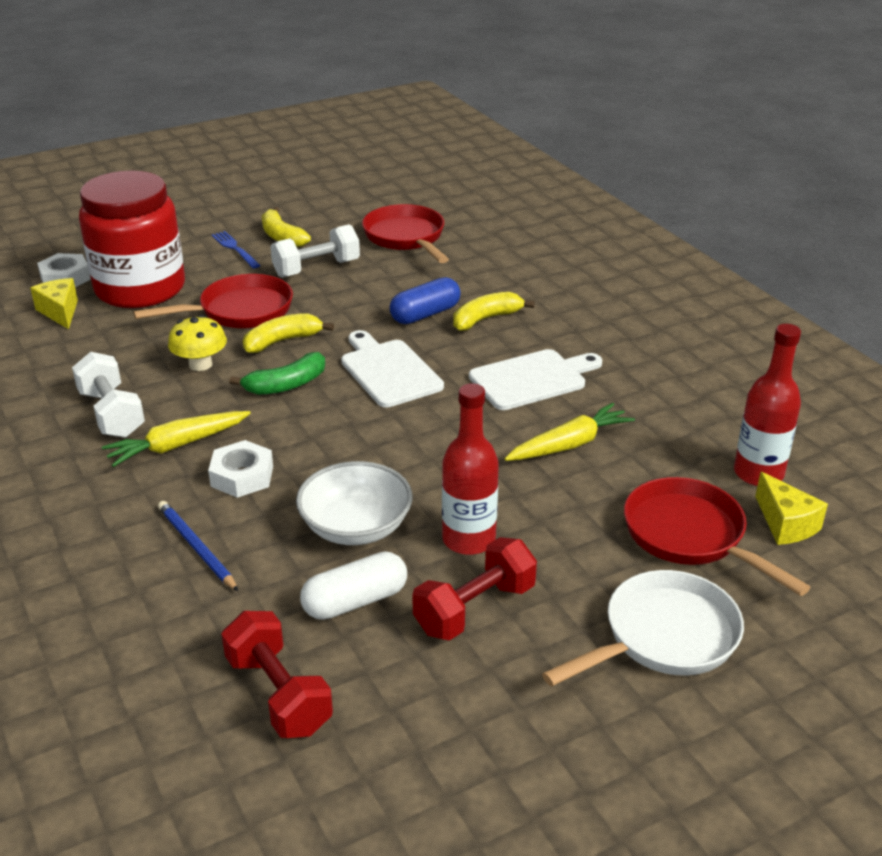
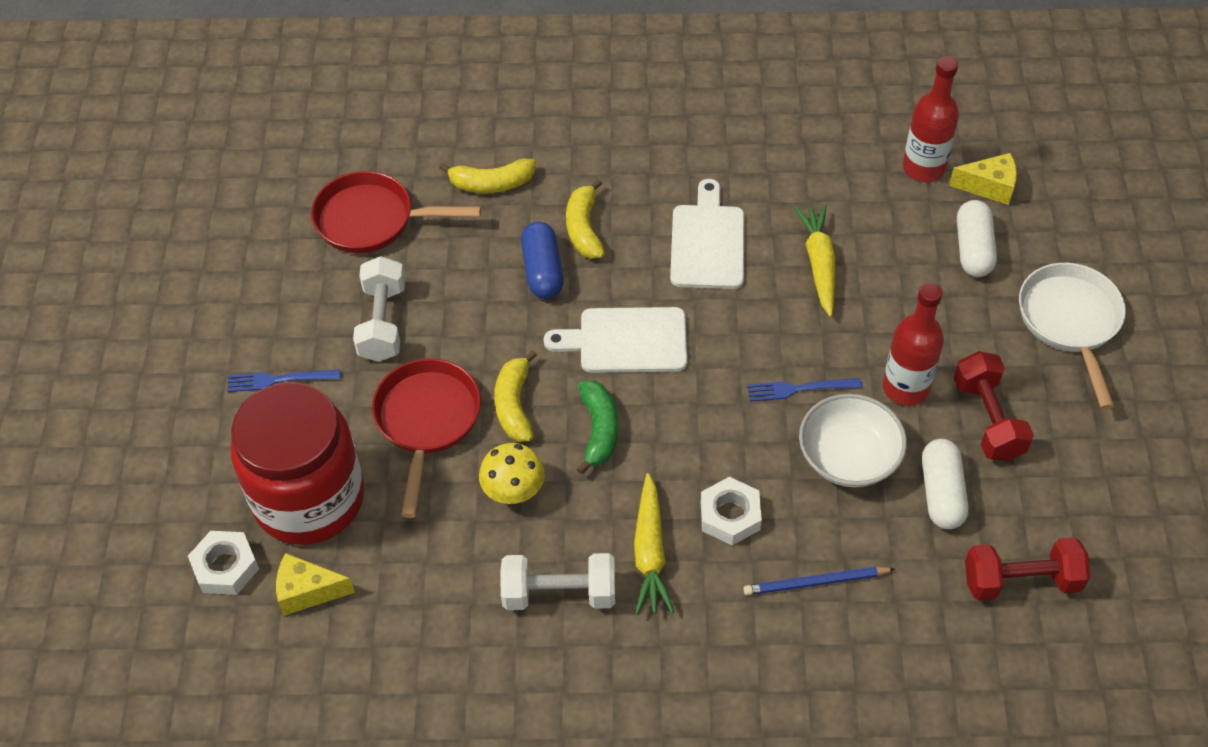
camera: 60 degrees left, 20 degrees up
(282, 237) = (283, 327): yellow banana -> yellow banana (492, 183)
(413, 474) = (799, 389): none -> blue fork
(690, 536) = (973, 249): red pan -> white capsule

